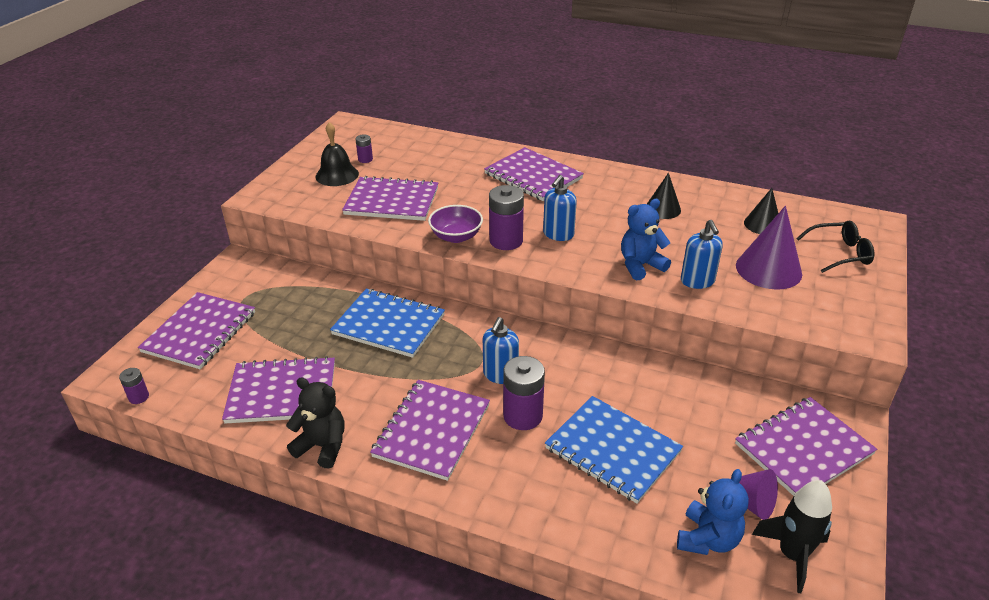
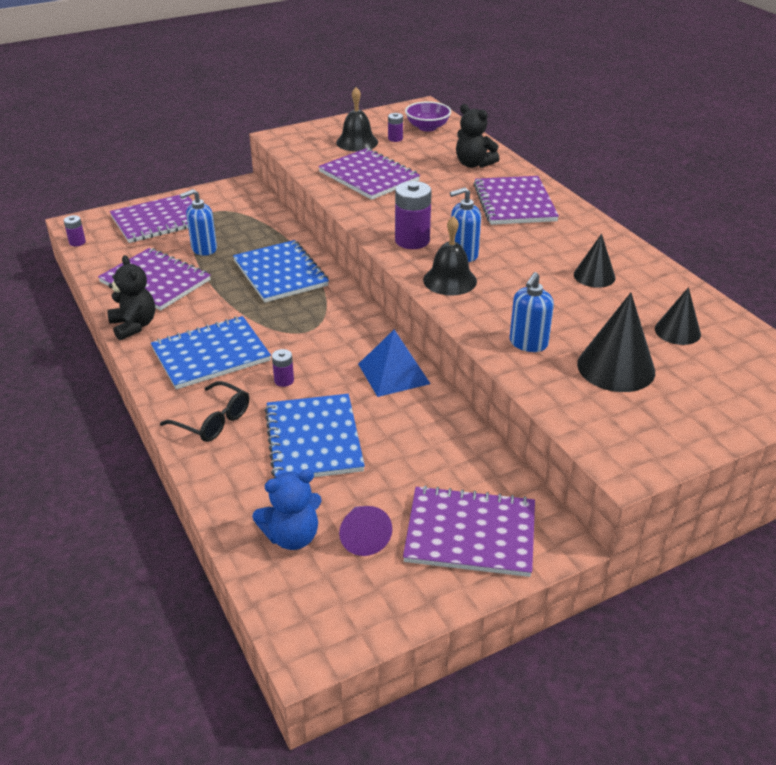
camera: 40 degrees right, 0 degrees up
(432, 430) = (211, 355): purple notebook -> blue notebook
(456, 236) = (378, 221): purple bowl -> purple bowl (427, 127)
(458, 157) = (473, 164): none -> black teddy bear
(500, 375) = (309, 346): blue soap dispenser -> blue soap dispenser (204, 249)
(522, 416) = (284, 380): purple battery -> purple battery, size x0.51
(579, 260) = (450, 280): none -> black bell
(592, 360) = (393, 373): none -> blue pyramid
(640, 265) = (496, 308): blue teddy bear -> none
(768, 269) = (616, 367): purple cone -> black cone
(792, 555) = (339, 590): black rocket -> none
(839, 253) = (720, 391): black glasses -> black glasses (213, 420)

